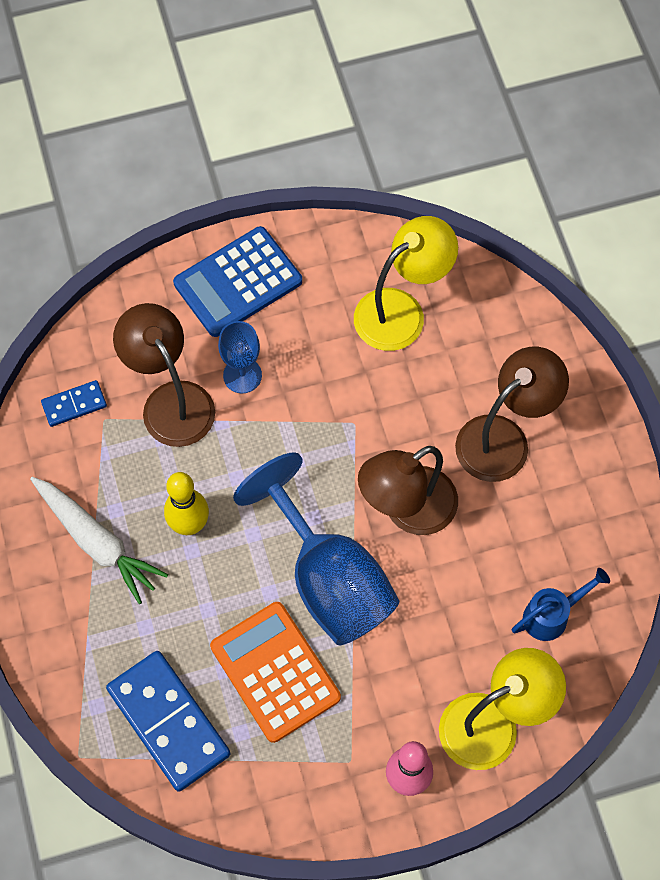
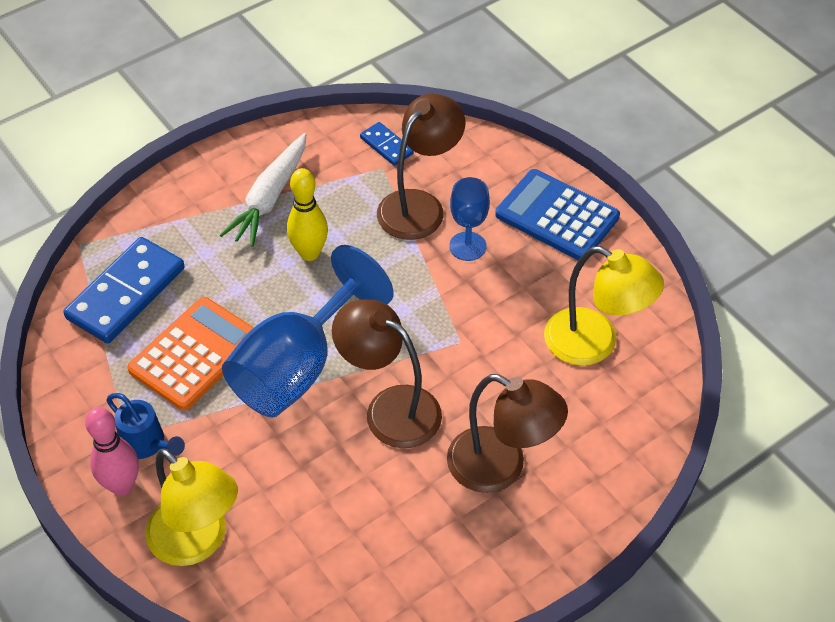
camera: 70 degrees right, 15 degrees down
(551, 615) = (327, 563): blue watering can -> blue watering can (147, 444)

